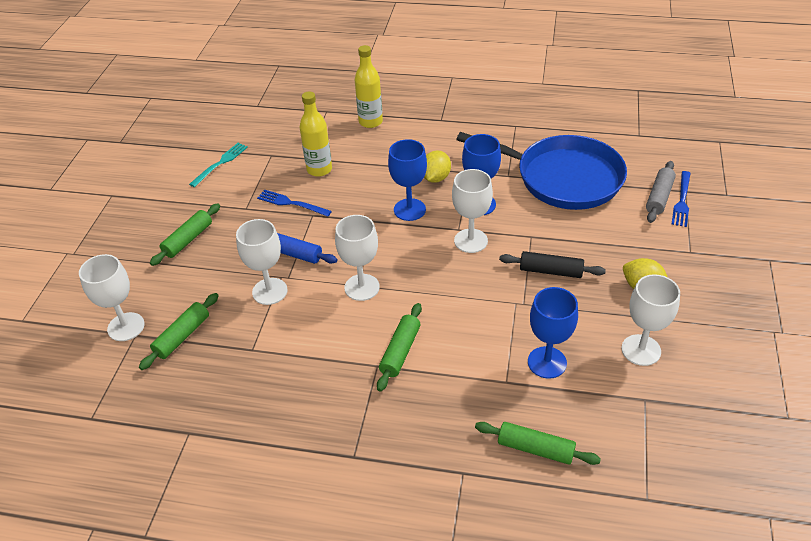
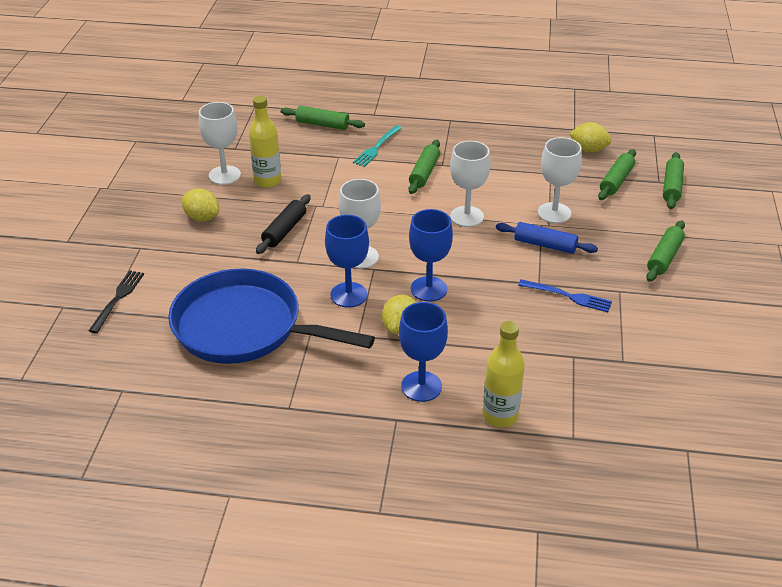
camera: 175 degrees right, 5 degrees down
(126, 327) = (671, 187): white goblet -> green rolling pin
(189, 390) = (588, 150): none -> yellow lemon
(220, 163) = (684, 349): turquoise fork -> turquoise fork (376, 148)
(319, 169) = (550, 339): yellow bottle -> yellow bottle (267, 181)
(547, 362) = (304, 167): blue goblet -> blue goblet (421, 386)
(550, 271) = (284, 230): black rolling pin -> black rolling pin turned 75 degrees counterclockwise
(659, 197) = (141, 303): grey rolling pin -> none
(682, 201) = (118, 298): blue fork -> black fork

